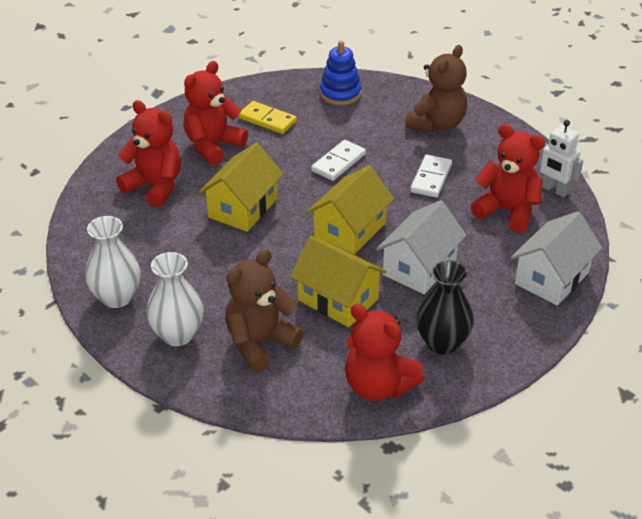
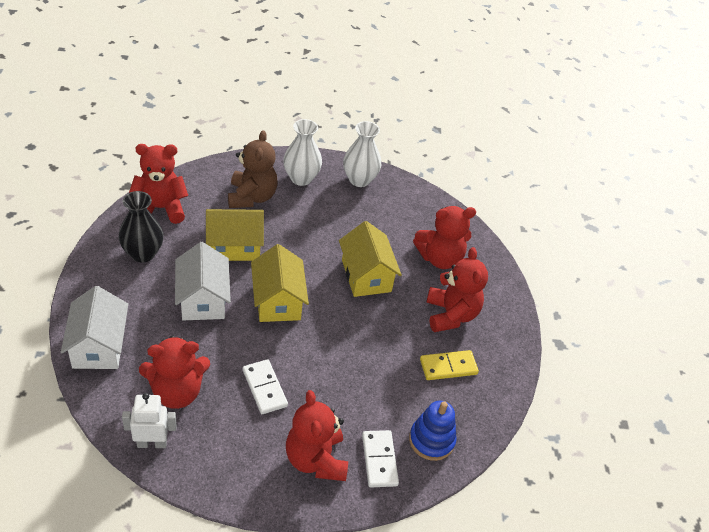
camera: 130 degrees right, 5 degrees up
(338, 162) = (348, 358): white domino -> white domino (379, 460)
(437, 124) = (315, 459): brown teddy bear -> red teddy bear

